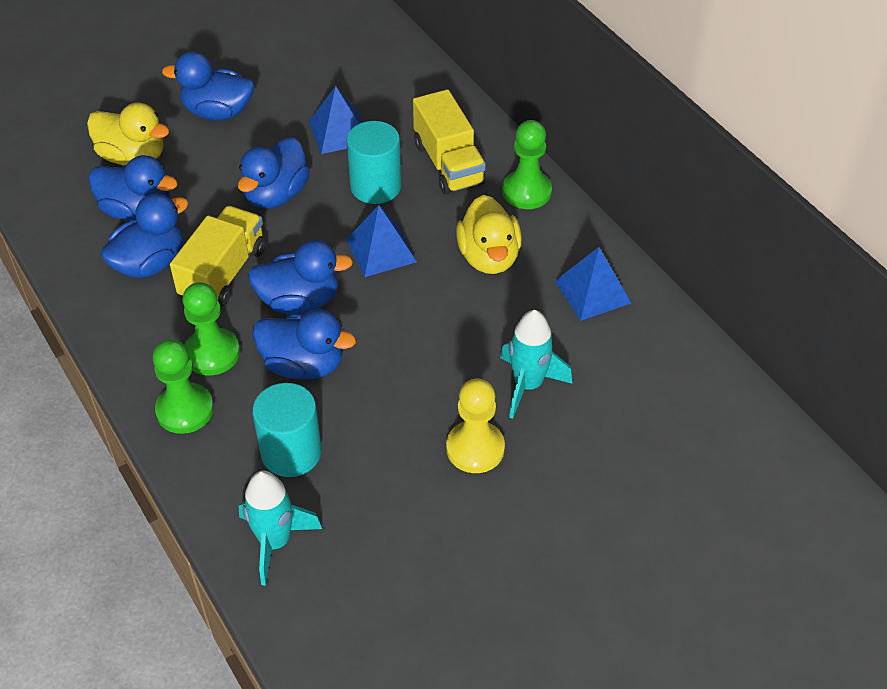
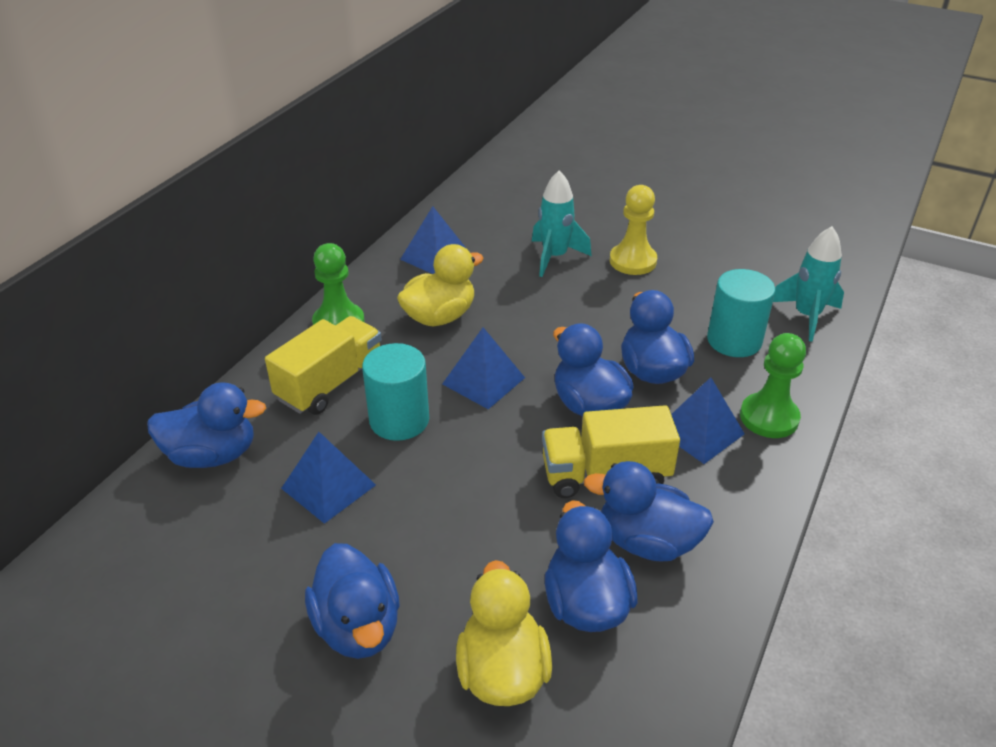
camera: 120 degrees left, 10 degrees down
(212, 353) = (699, 431): green pawn -> blue pyramid
(276, 195) = (466, 490): blue duck -> blue duck (212, 455)

